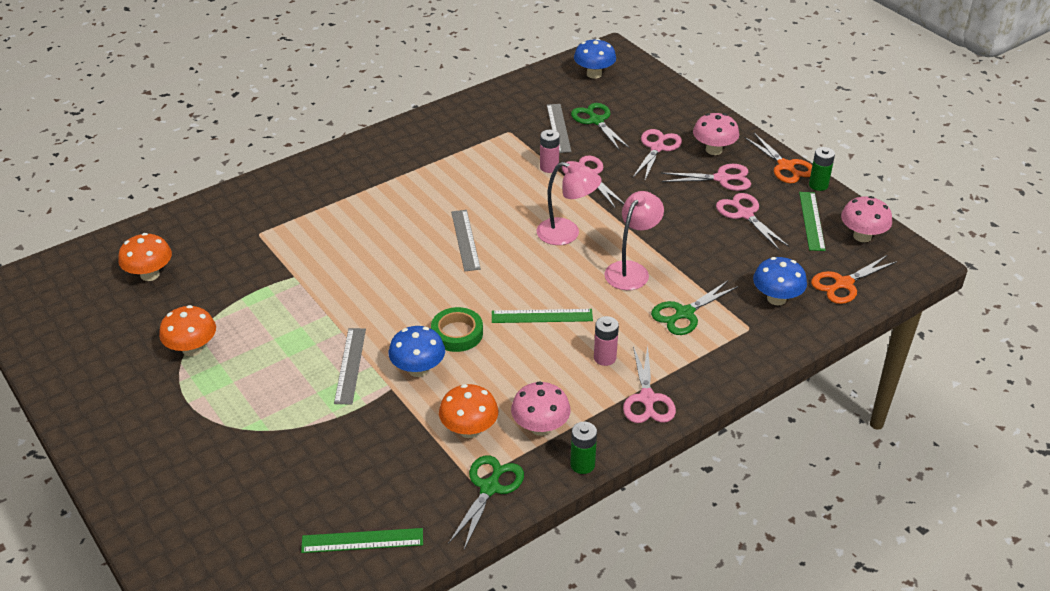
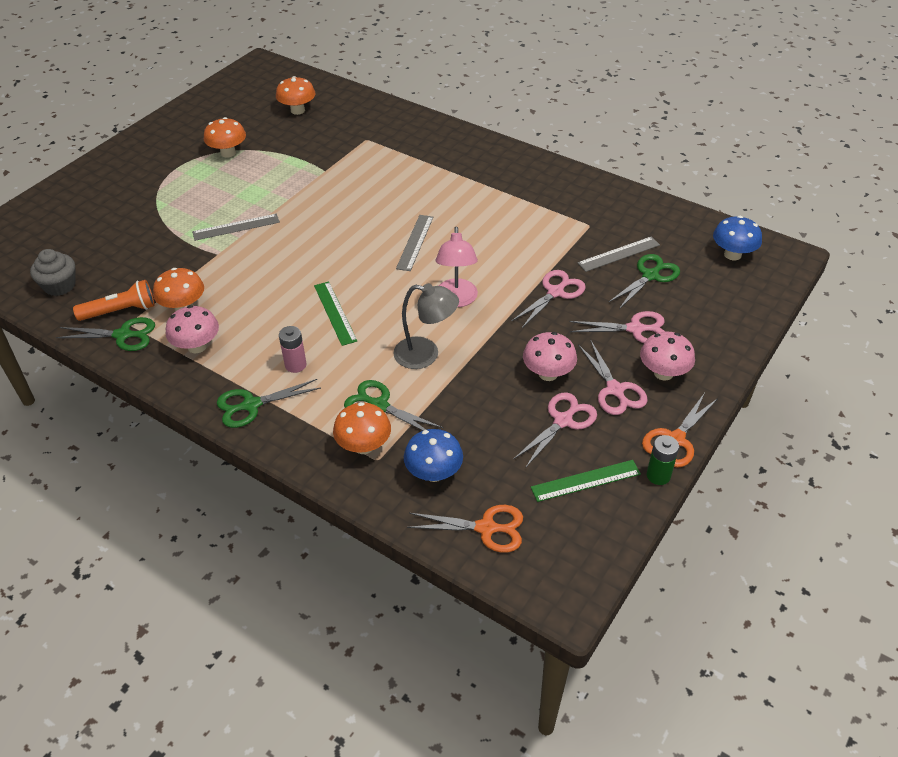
camera: 70 degrees right, 5 degrees up
(362, 540) = (60, 286): green ruler -> grey cupcake
(418, 369) = (243, 262): blue mushroom -> none
(445, 486) = (120, 311): none -> orange flashlight
(457, 333) = (293, 270): green tape -> none
(465, 240) = (415, 242): grey ruler -> grey ruler turned 45 degrees counterclockwise
(549, 167) = (551, 264): pink battery -> none
(582, 464) = (160, 382): green battery -> none
(631, 270) = (426, 355): pink lamp -> grey lamp
(647, 399) = (251, 405): pink scissors -> green scissors
(730, 333) = (364, 446): none -> orange mushroom
(843, 284) = (486, 528): orange scissors -> orange scissors turned 150 degrees clockwise
(862, 236) = (583, 533): pink mushroom -> pink mushroom (548, 373)

